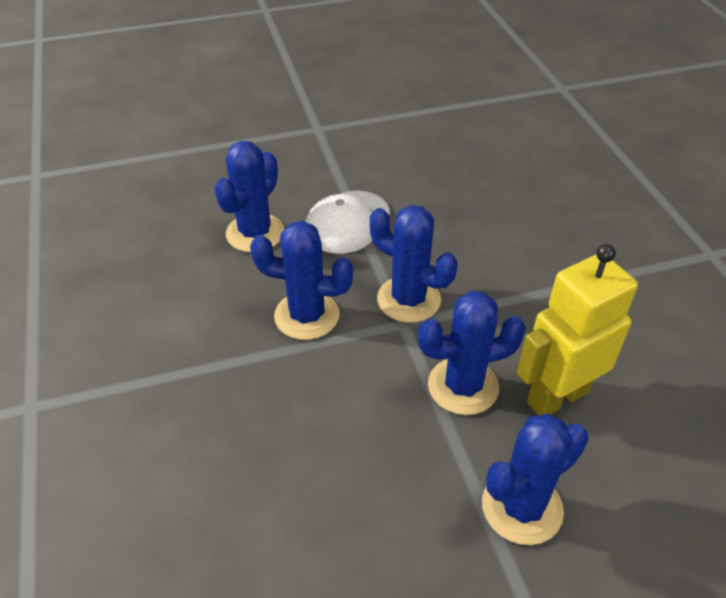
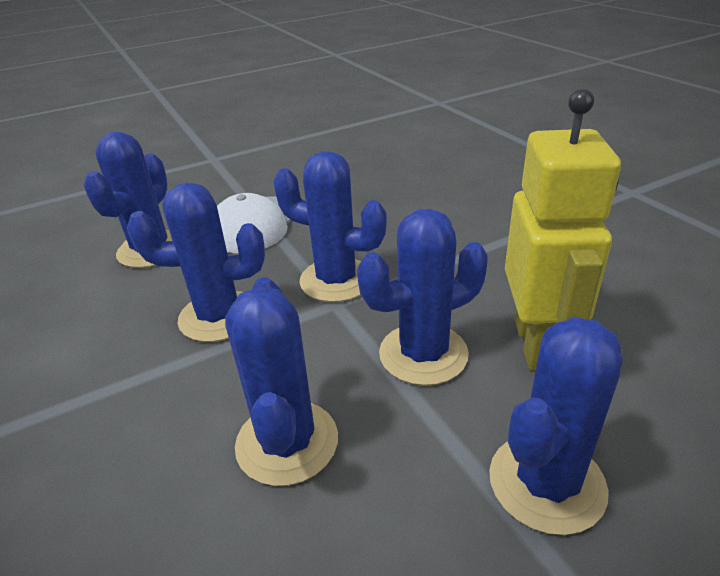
camera: 10 degrees left, 10 degrees down
(345, 436) = (287, 442): none -> blue cactus
(557, 397) = (537, 343): yellow robot -> yellow robot turned 135 degrees clockwise

